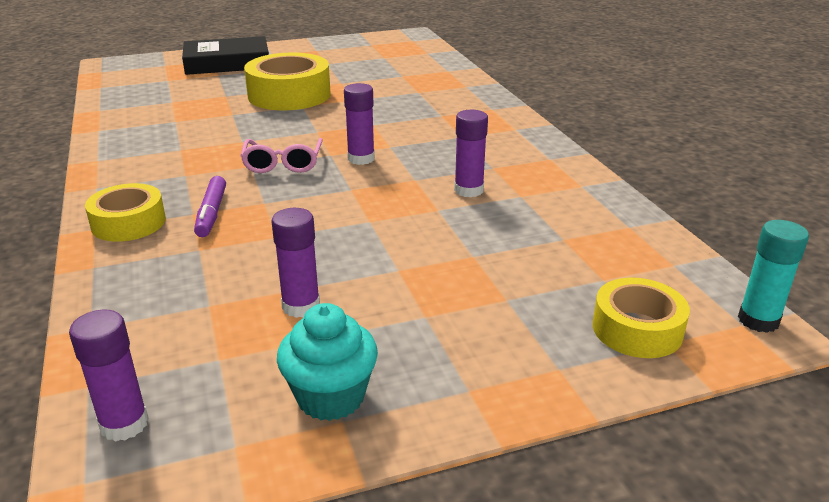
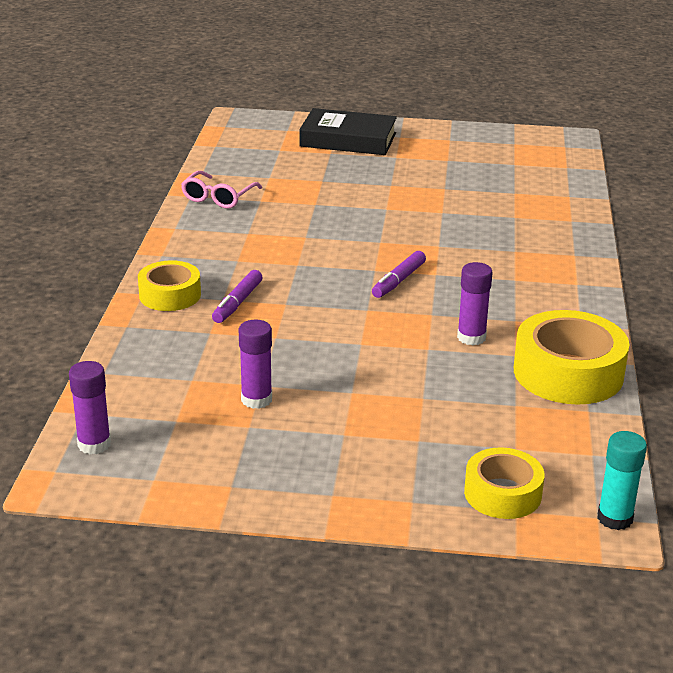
camera: 25 degrees right, 0 degrees up
(283, 163) = (326, 269): pink glasses -> pink glasses (218, 198)
(289, 95) = (382, 193): yellow tape -> yellow tape (568, 373)
(330, 397) = (234, 469): turquoise cupcake -> none
(361, 159) = (398, 281): purple glue stick -> purple marker

